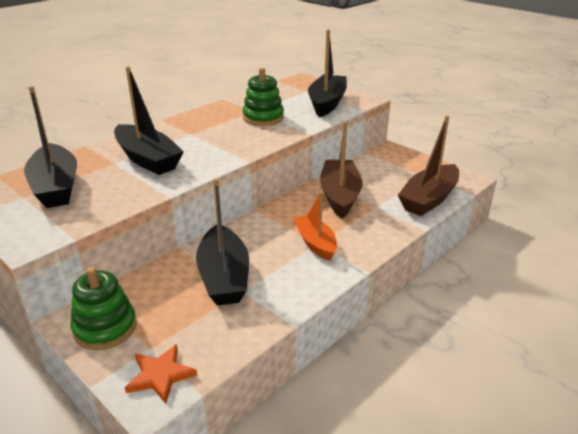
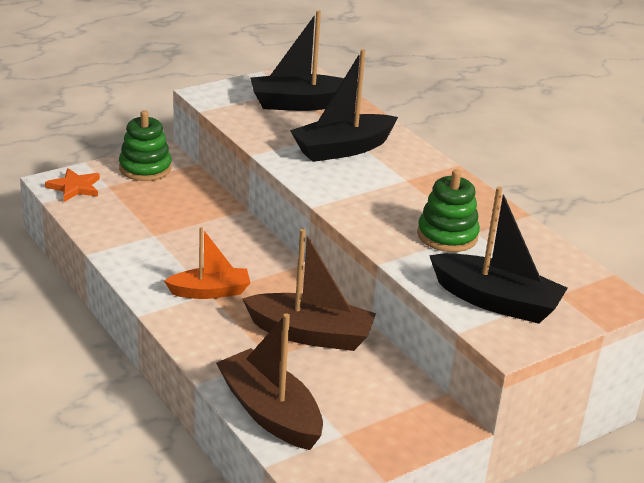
camera: 100 degrees right, 0 degrees up
(224, 277) = (181, 228): black boat -> none

